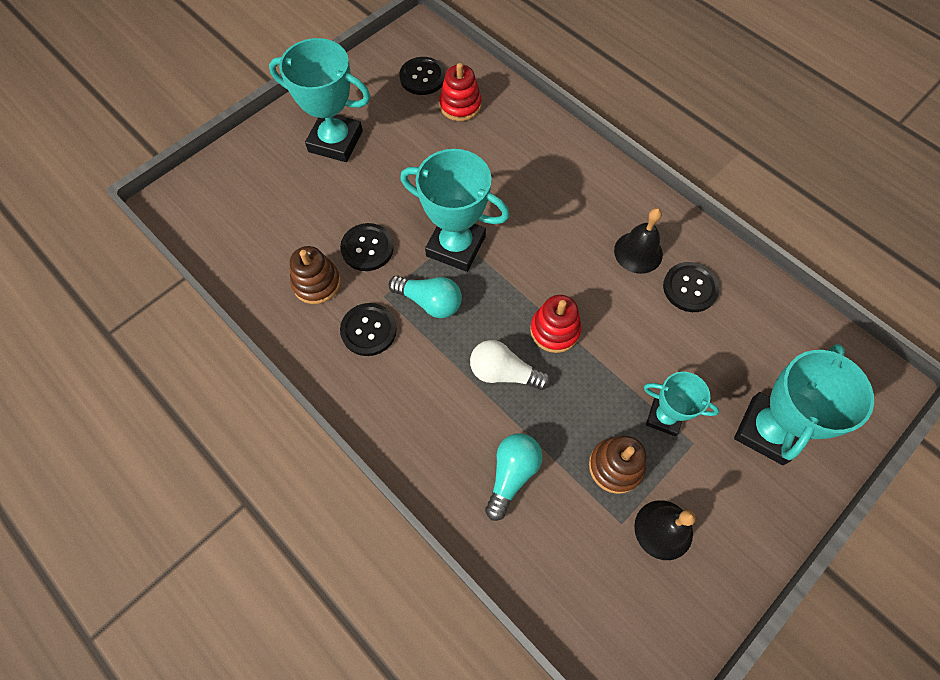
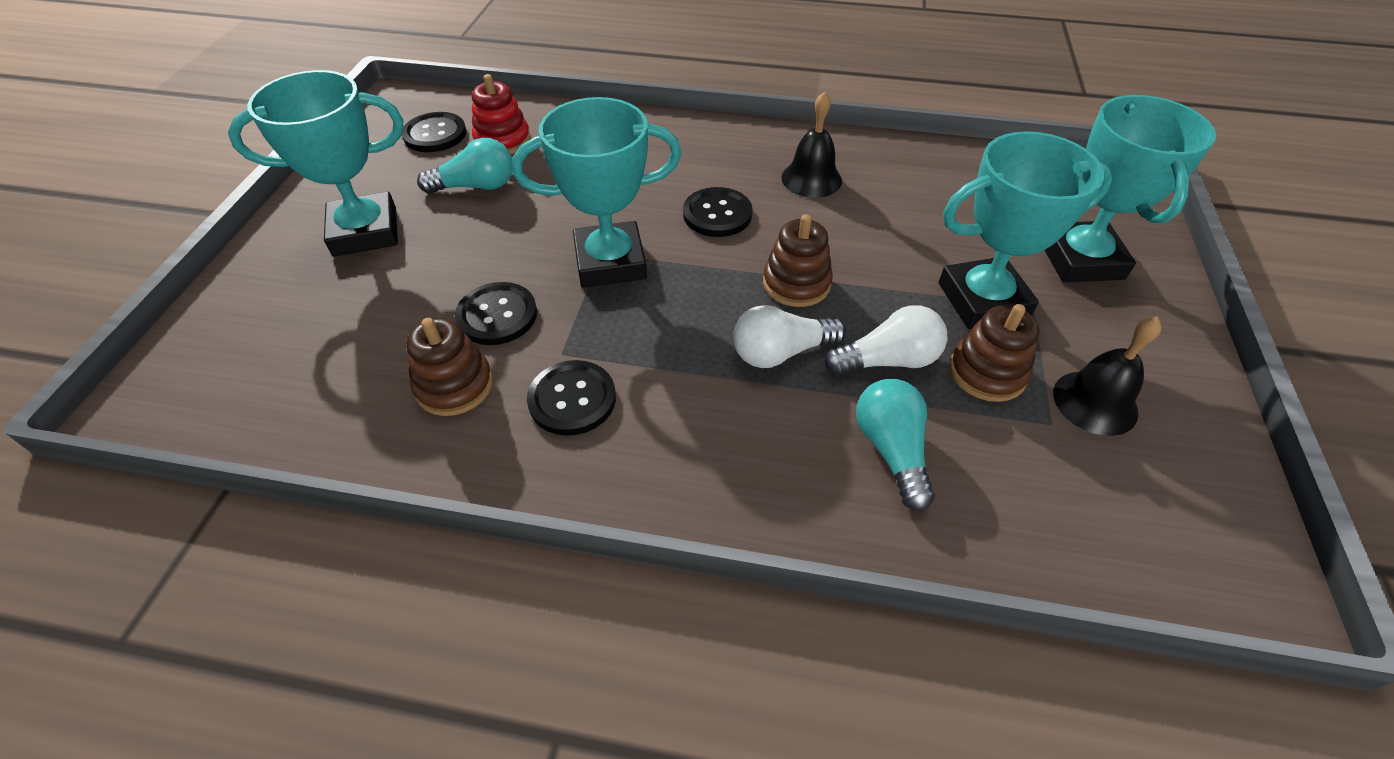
camera: 35 degrees left, 15 degrees down
(430, 302) = (627, 329): turquoise light bulb -> turquoise light bulb (476, 186)
(554, 330) = (796, 283): red stacking toy -> brown stacking toy
(562, 419) = (888, 360): none -> white light bulb
(664, 417) = (983, 300): turquoise trophy -> turquoise trophy, size x1.69
(690, 288) = (889, 184): black button -> black button (717, 214)

